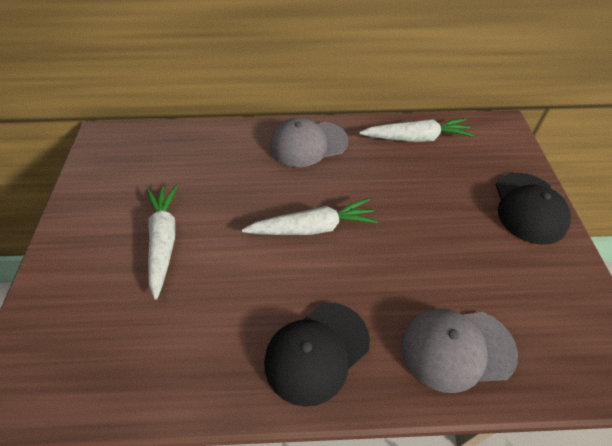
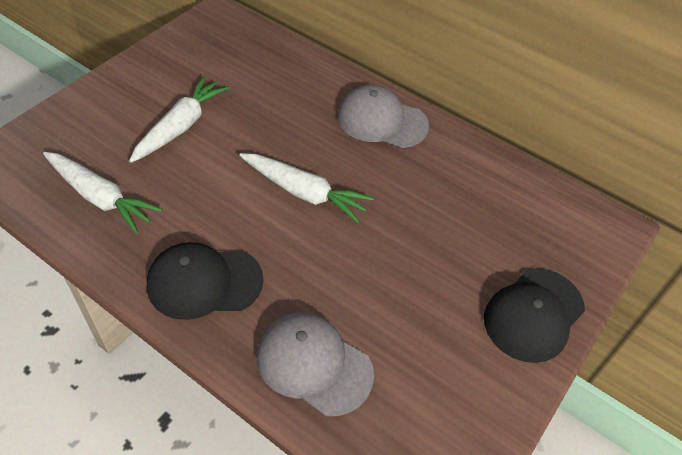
camera: 35 degrees right, 0 degrees up
(416, 138) = (496, 179): white carrot -> white carrot (100, 197)

